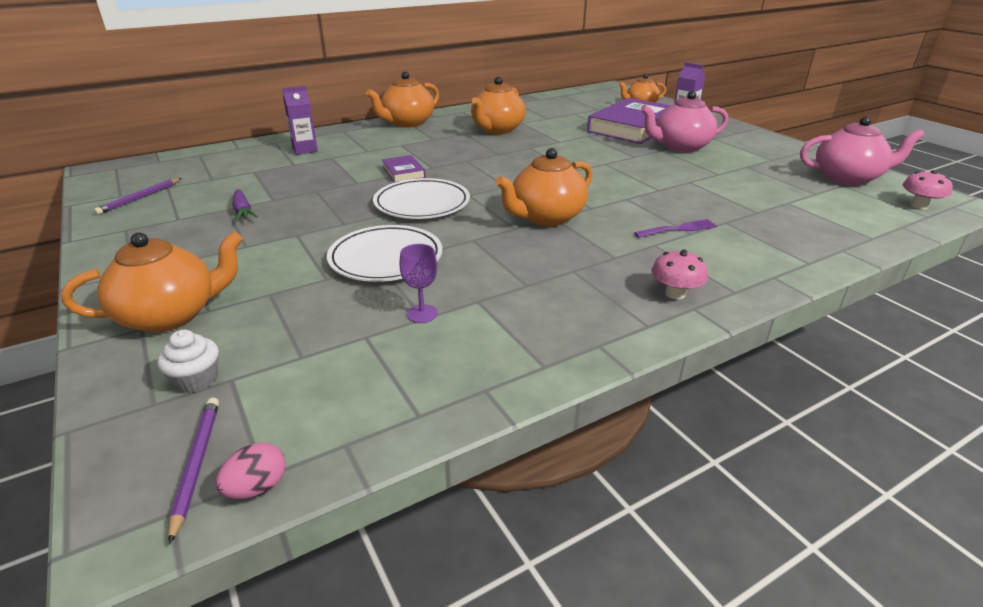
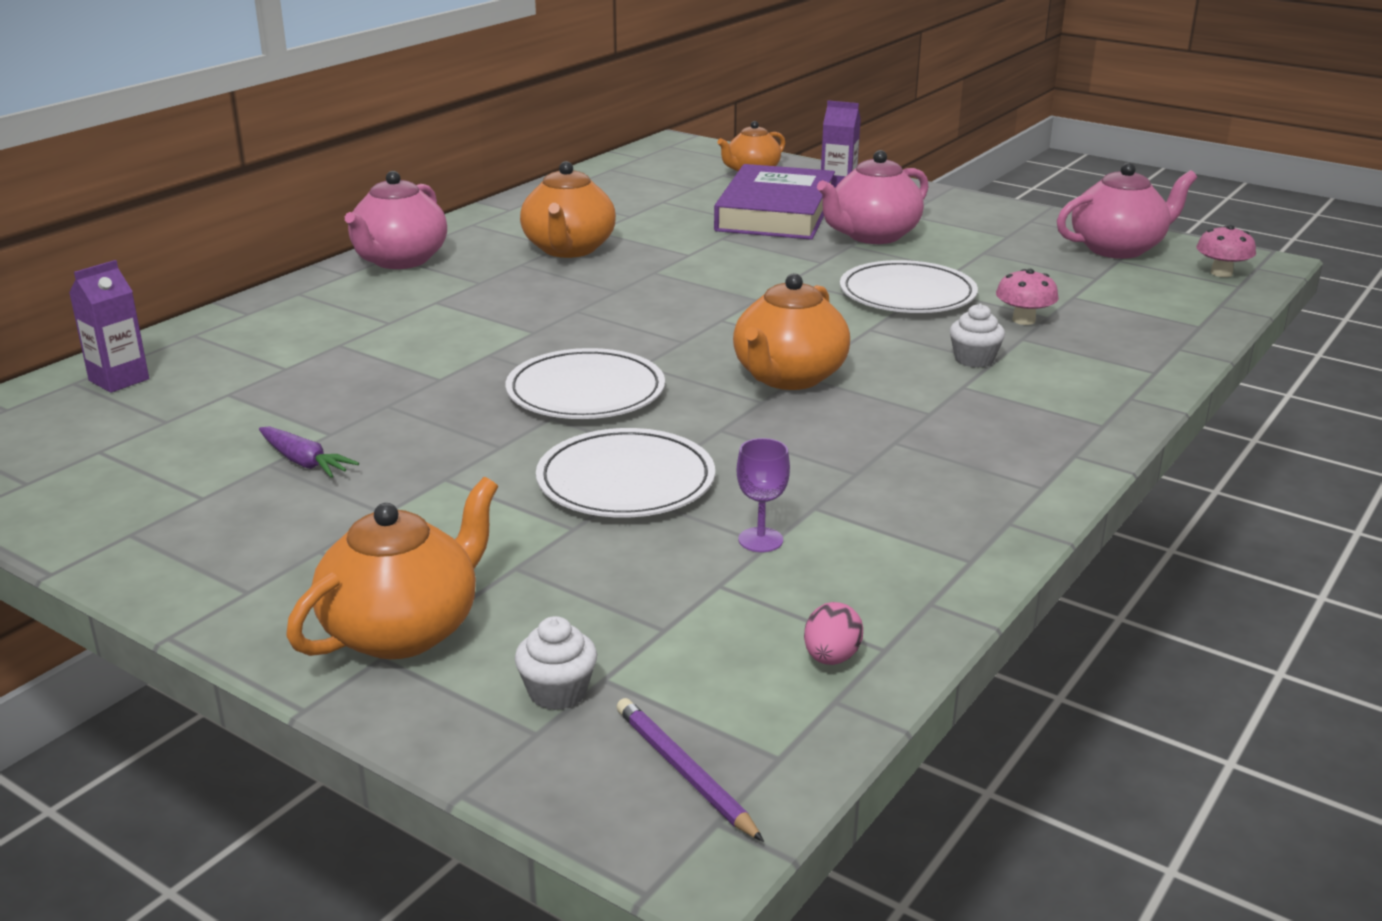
camera: 25 degrees left, 5 degrees down
(140, 198) = (74, 479): purple pencil -> none
(257, 488) = (786, 769): pink egg -> pink egg (831, 658)
(305, 150) = (272, 339): purple carton -> purple carton (119, 380)
(403, 172) = (497, 348): purple book -> none
(407, 123) = (399, 260): orange teapot -> pink teapot
(671, 183) = (907, 294): none -> white plate
(675, 293) = (1040, 443): pink mushroom -> pink mushroom (1023, 320)
(678, 229) = (974, 359): purple fork -> white cupcake

